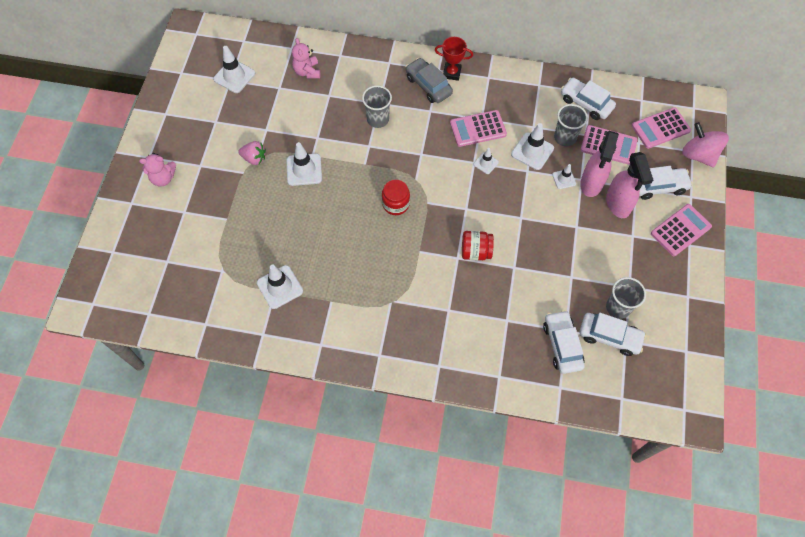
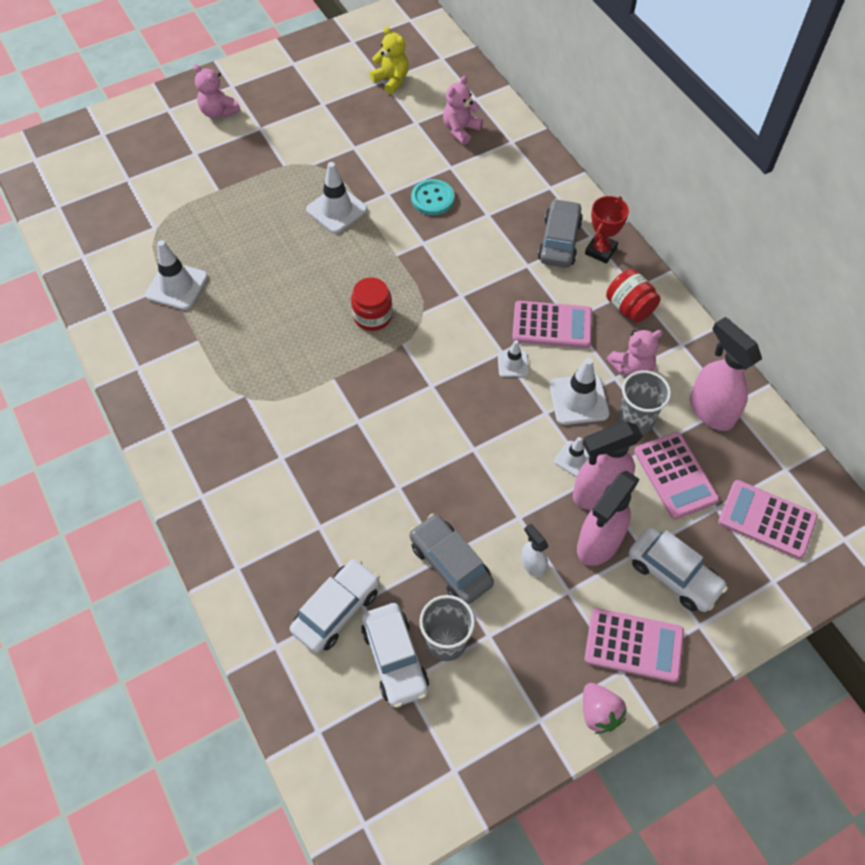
camera: 50 degrees right, 5 degrees down
(234, 76) = (391, 80): white traffic cone -> yellow teddy bear
(254, 158) = (310, 162): pink strawberry -> pink strawberry (599, 713)
(342, 119) = (432, 198): none -> turquoise button
(378, 119) = (465, 227): grey cup -> none
(452, 73) = (600, 251): red trophy -> red trophy turned 60 degrees clockwise
(475, 251) = (383, 433): red jar -> red jar (629, 308)
(478, 129) = (552, 325): pink calculator -> pink calculator turned 150 degrees clockwise
(534, 115) = (631, 368): none -> pink teddy bear
(577, 275) = (450, 564): none -> grey car
(586, 103) = (710, 410): white car -> pink spray bottle
(606, 240) = (532, 564): none -> white spray bottle
(698, 155) = (775, 593): pink spinning top -> none

